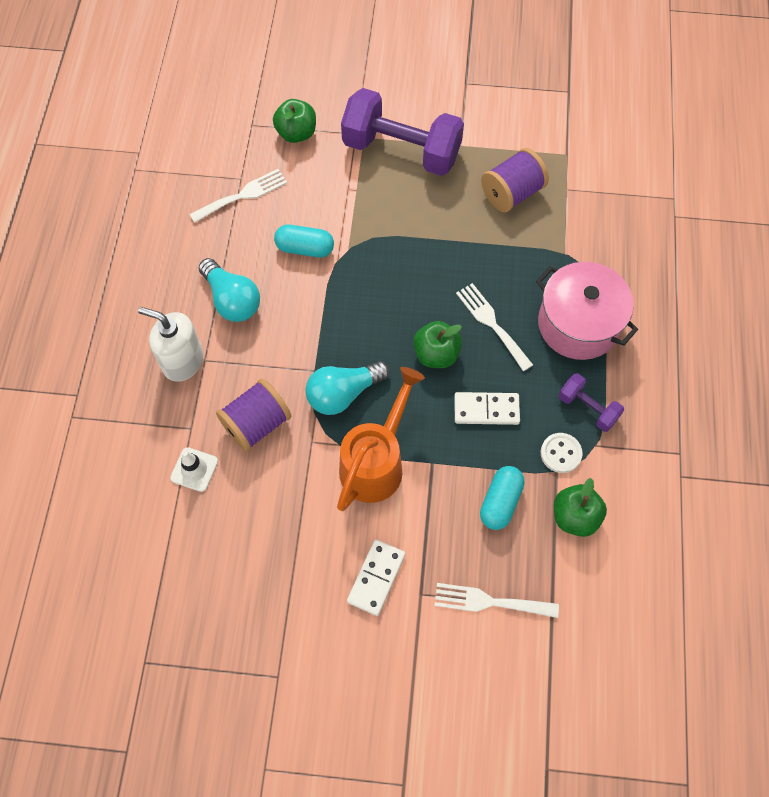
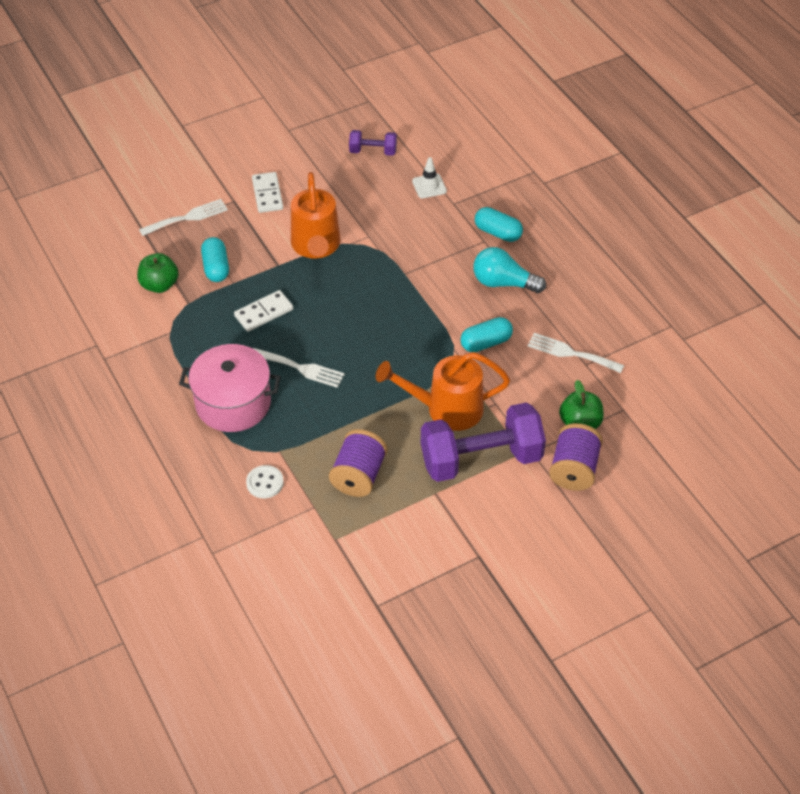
camera: 145 degrees right, 15 degrees down
(182, 361) = (498, 233): white soap dispenser -> turquoise capsule
(243, 195) = (570, 353): white fork -> white fork turned 90 degrees clockwise
(257, 424) = (413, 226): purple spool -> purple spool (573, 470)
(343, 393) = (372, 271): turquoise light bulb -> none
(393, 208) = (445, 409): none -> orange watering can
(436, 354) = (326, 327): green apple -> none
(560, 453) = (192, 314): white button -> white button (265, 483)
(587, 408) = (190, 351): purple dumbbell -> purple dumbbell (373, 151)

